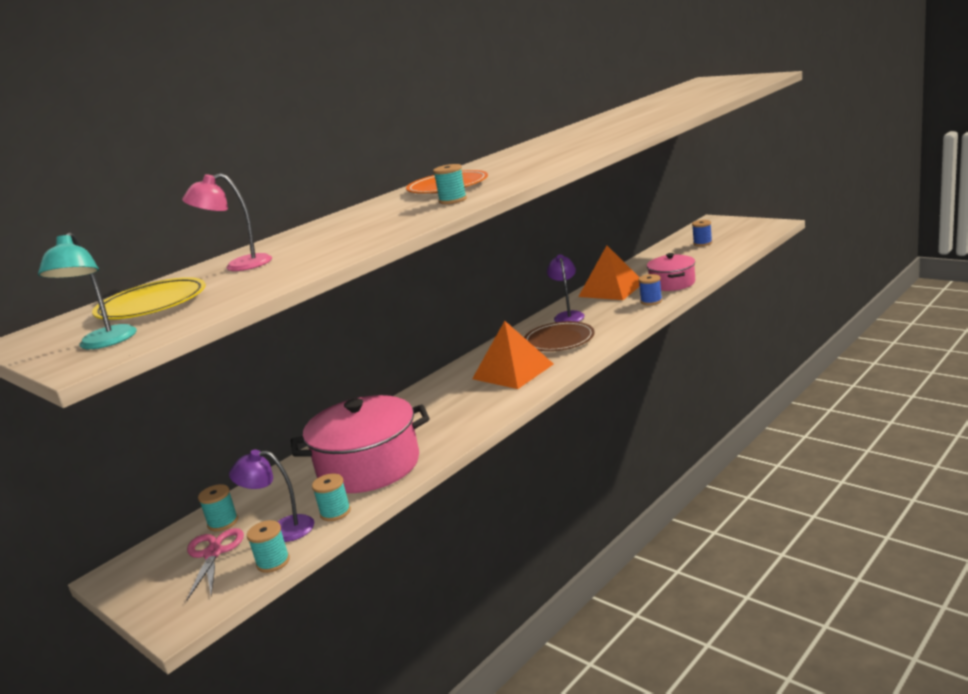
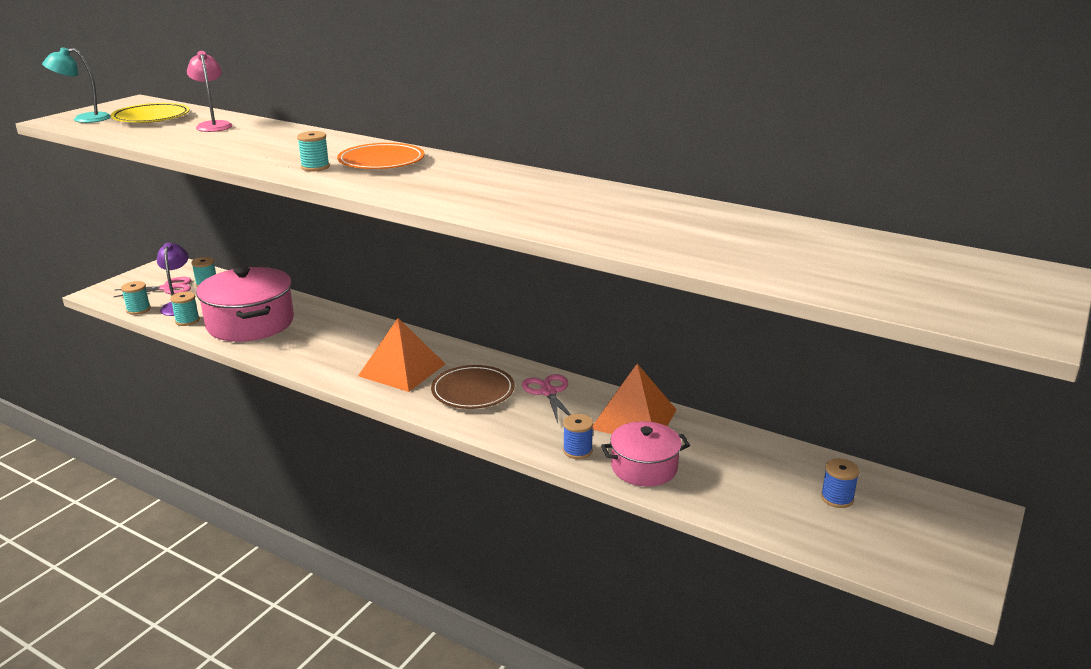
camera: 75 degrees right, 5 degrees up
(568, 315) = (548, 392): purple lamp -> pink scissors

